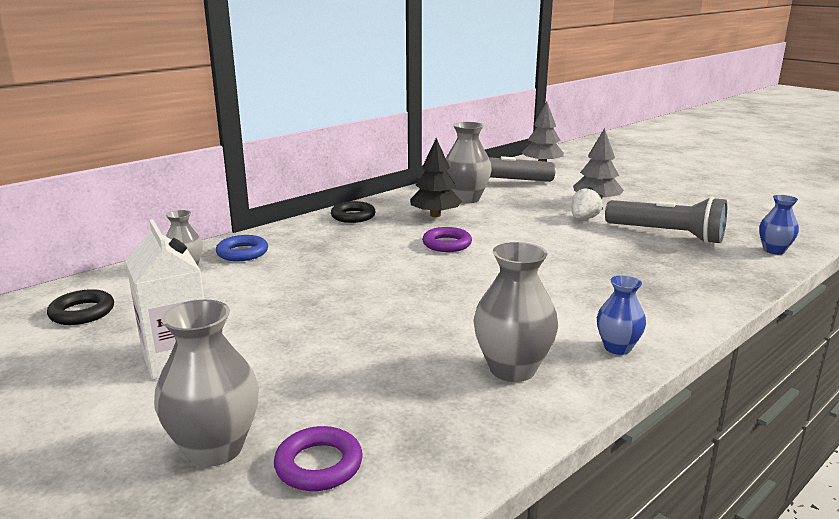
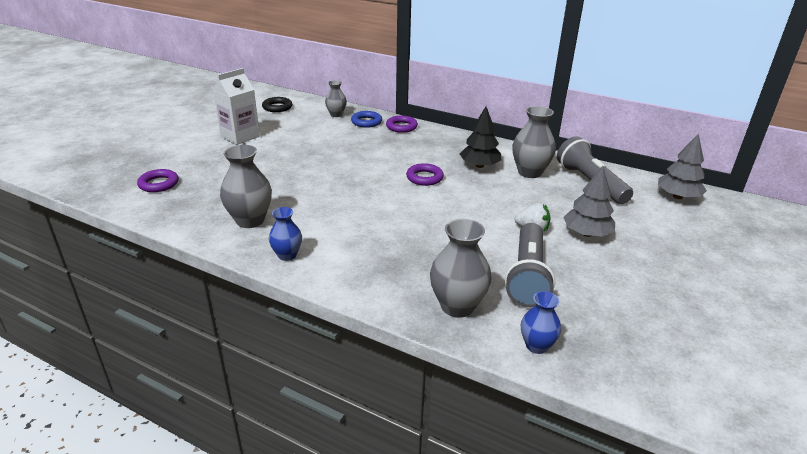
camera: 70 degrees right, 10 degrees up
(215, 448) = (170, 161): grey vase -> grey vase (457, 306)
(286, 235) = (401, 127): none -> purple ring
(353, 216) = (451, 139): black ring -> none

